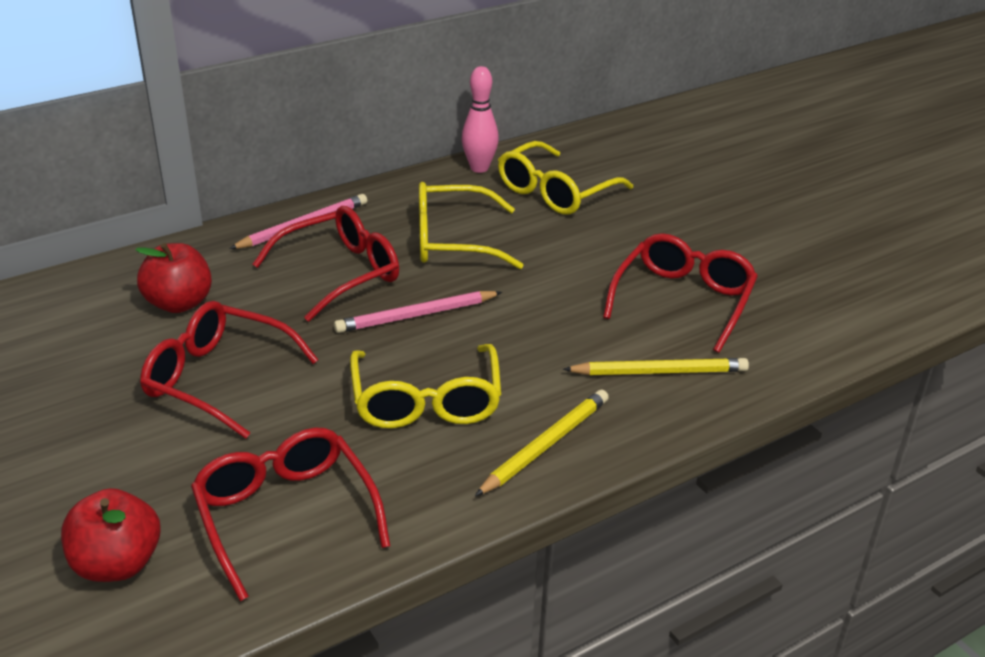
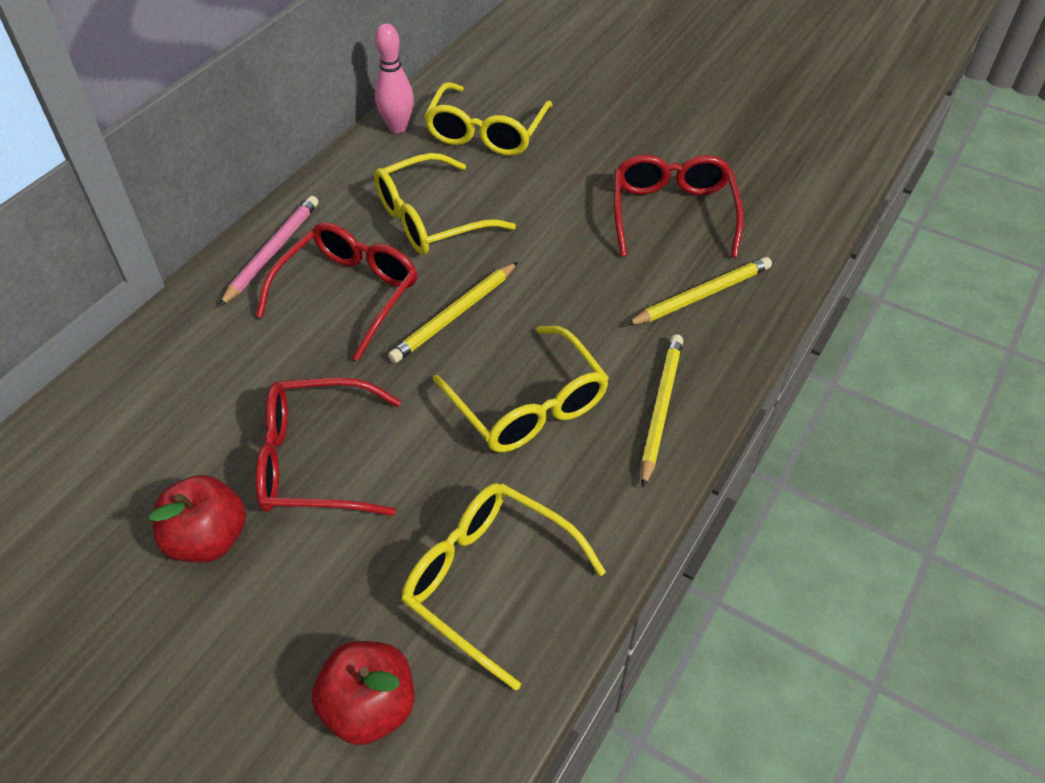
camera: 25 degrees left, 15 degrees up
(179, 303) = (211, 389): red apple -> red apple (208, 539)
(285, 515) = (489, 580): red glasses -> yellow glasses
(416, 315) = (454, 315): pink pencil -> yellow pencil

